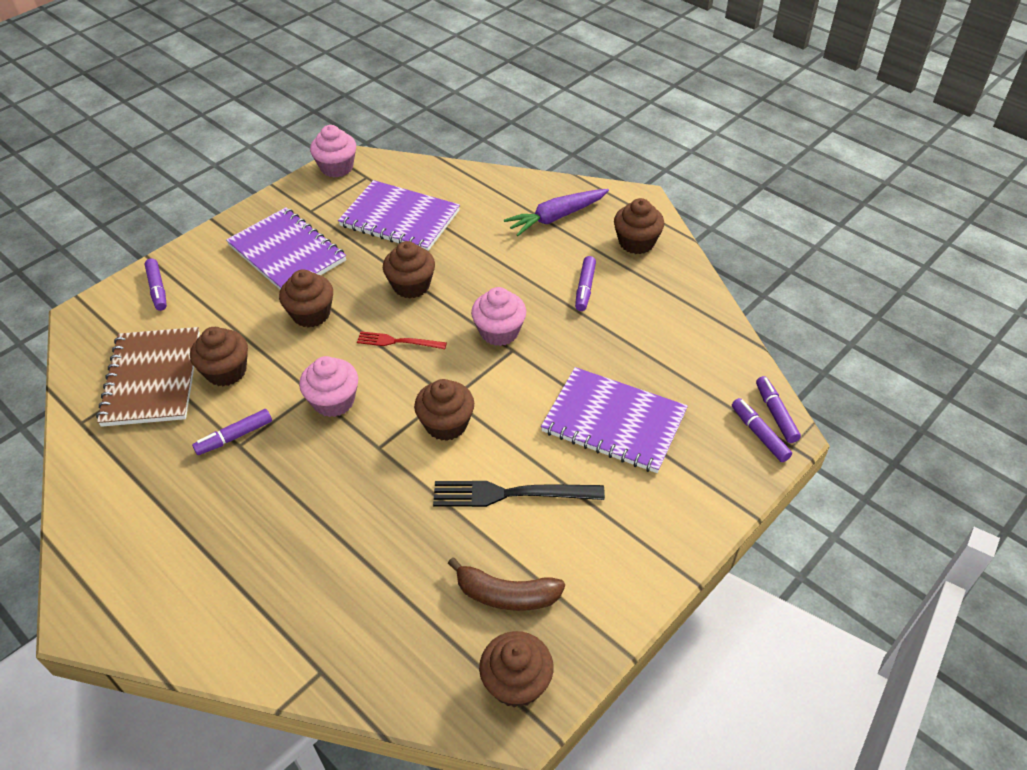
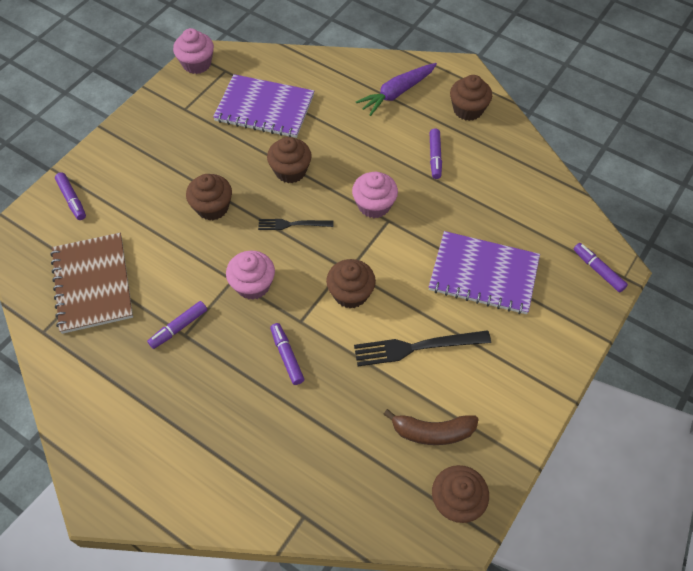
camera: 10 degrees left, 10 degrees up
(226, 371) = (154, 269): brown cupcake -> none
(287, 253) = (176, 152): purple notebook -> none
(398, 341) = (292, 224): red fork -> black fork
(775, 414) = (607, 251): purple marker -> purple marker (287, 356)

